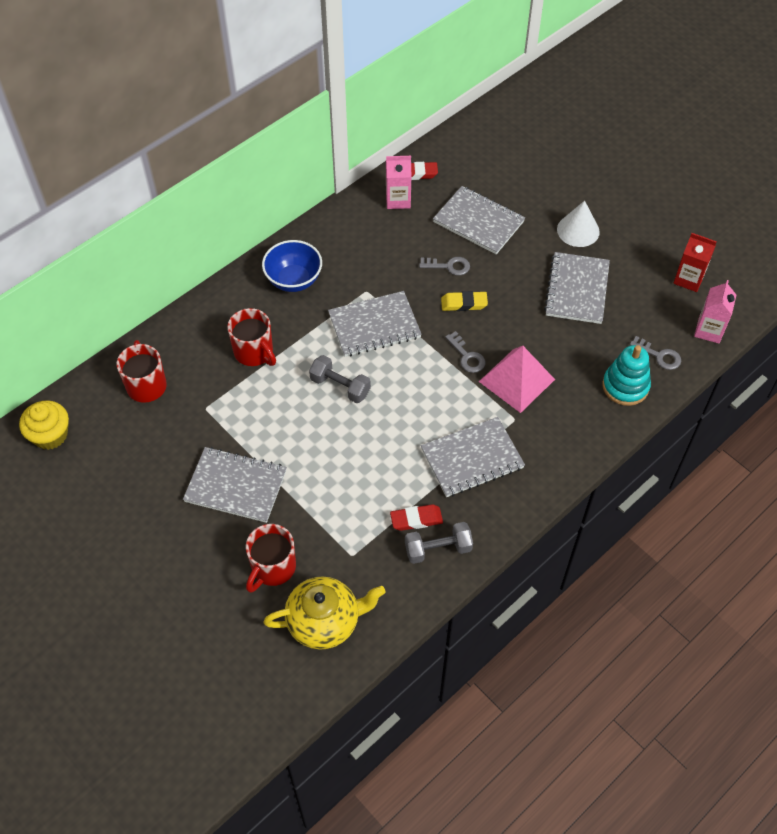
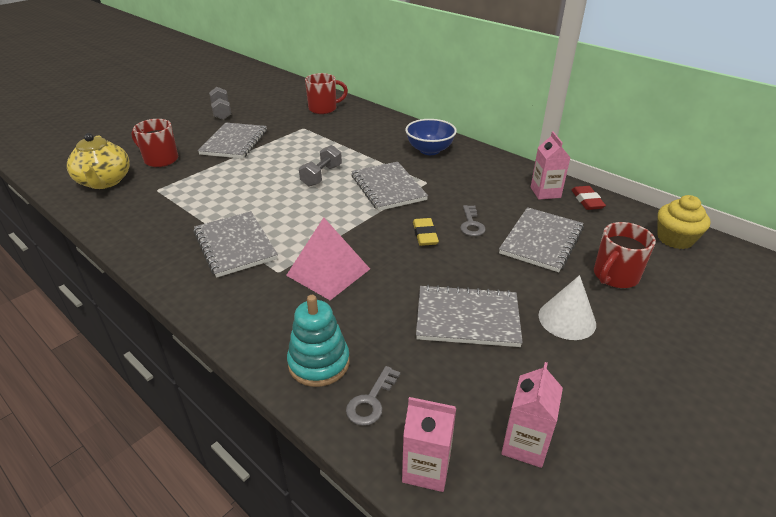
camera: 85 degrees right, 20 degrees down
(50, 435) = (286, 87): yellow cupcake -> yellow cupcake (675, 239)
(254, 352) = (354, 140): red mug -> red mug (614, 276)
(416, 519) = (178, 217): red eraser -> none
(438, 549) = (144, 230): grey dumbbell -> grey dumbbell (221, 112)
(467, 356) = (358, 239): grey key -> none
(688, 279) = (524, 444): red carton -> pink carton

